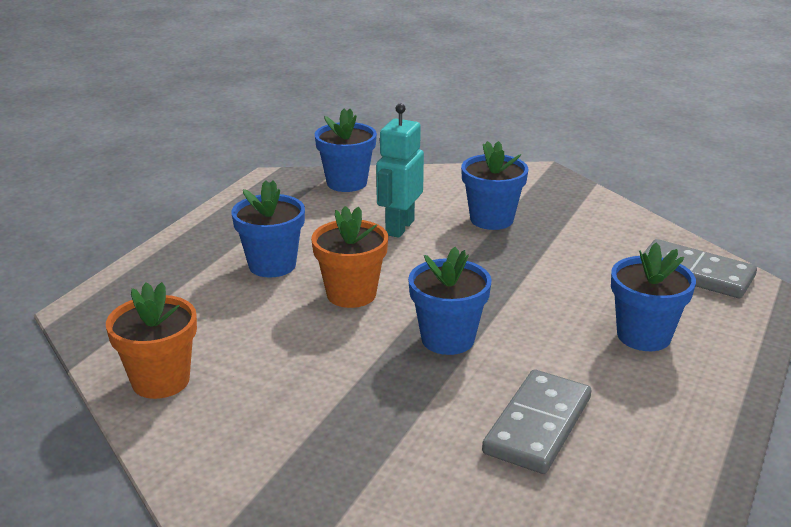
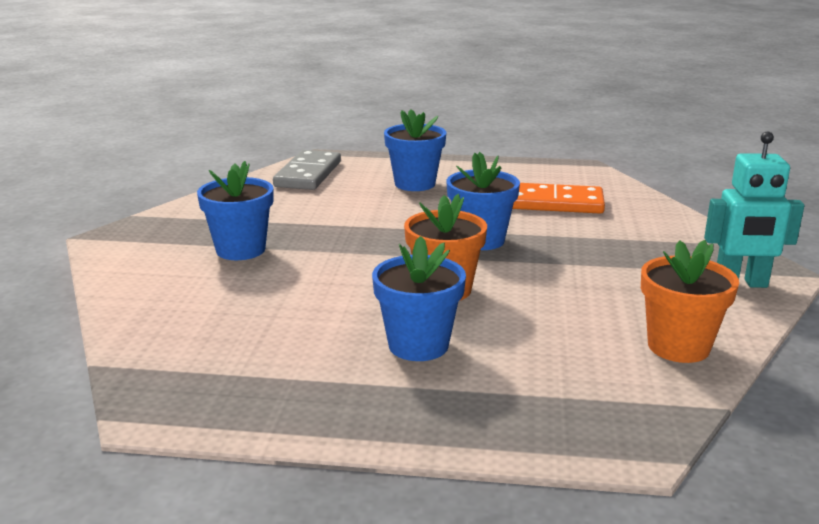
camera: 110 degrees left, 5 degrees down
(347, 183) = (160, 347): blue flower pot -> none
(399, 227) = (282, 291): turquoise robot -> turquoise robot (741, 284)
(537, 425) = (554, 203): grey domino -> orange domino

